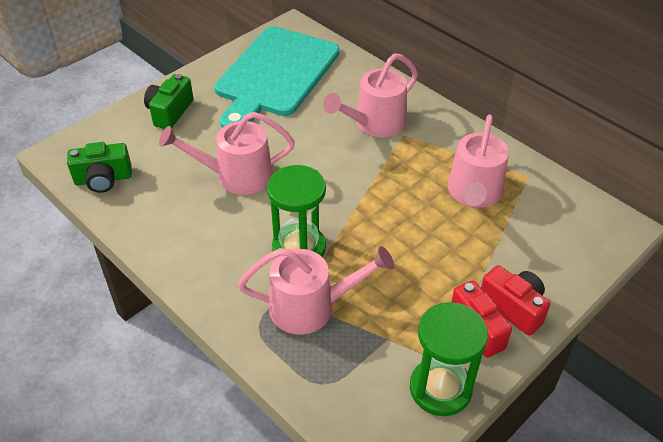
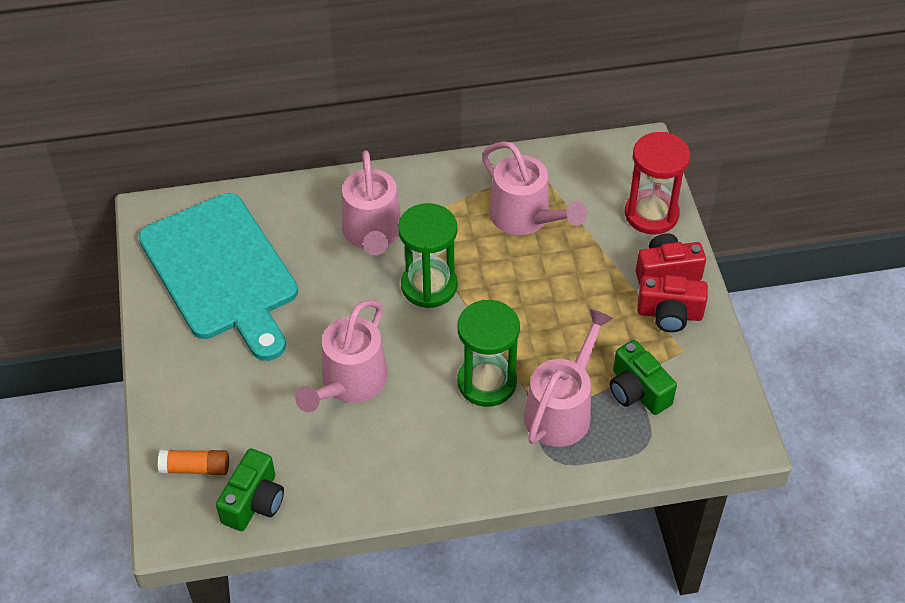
camera: 55 degrees left, 5 degrees up
(112, 140) = (196, 468): none -> orange glue stick
(169, 112) = (196, 394): green camera -> green camera (637, 391)
(440, 388) = (707, 368): green hourglass -> green hourglass (429, 286)
(562, 267) = (651, 214): none -> red hourglass

